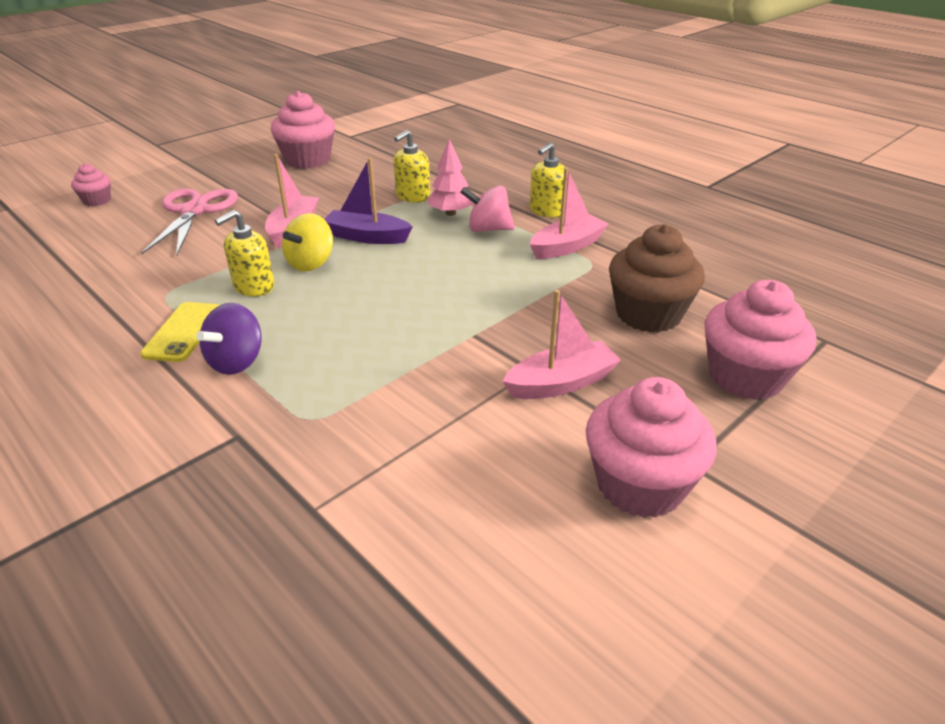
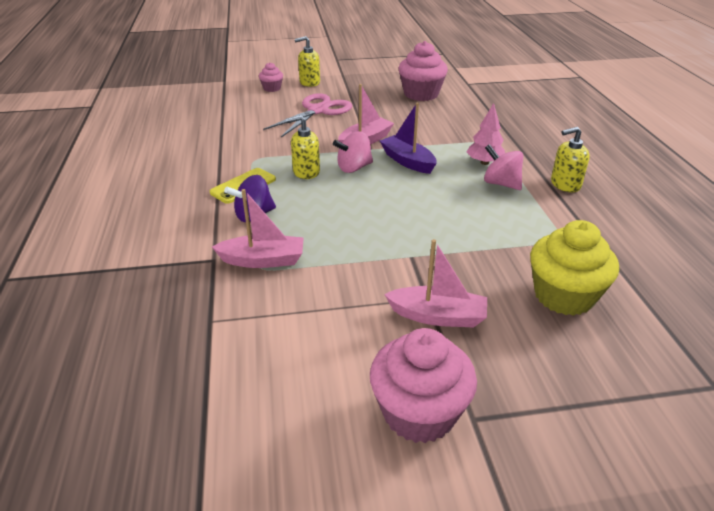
camera: 35 degrees right, 0 degrees up
(311, 263) = (354, 168): yellow spinning top -> pink spinning top
(412, 196) = (469, 141): yellow soap dispenser -> yellow soap dispenser (309, 82)
(567, 246) = (551, 218): pink boat -> pink boat (263, 260)
(648, 314) = (564, 296): brown cupcake -> yellow cupcake
(745, 377) = (596, 380): pink cupcake -> none

